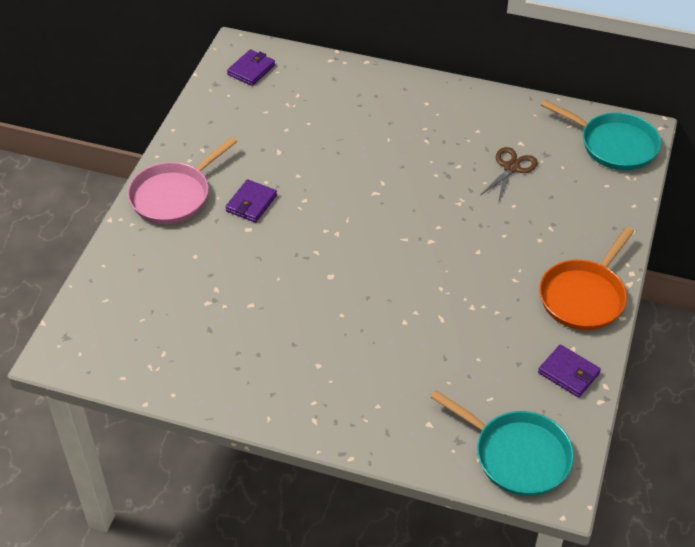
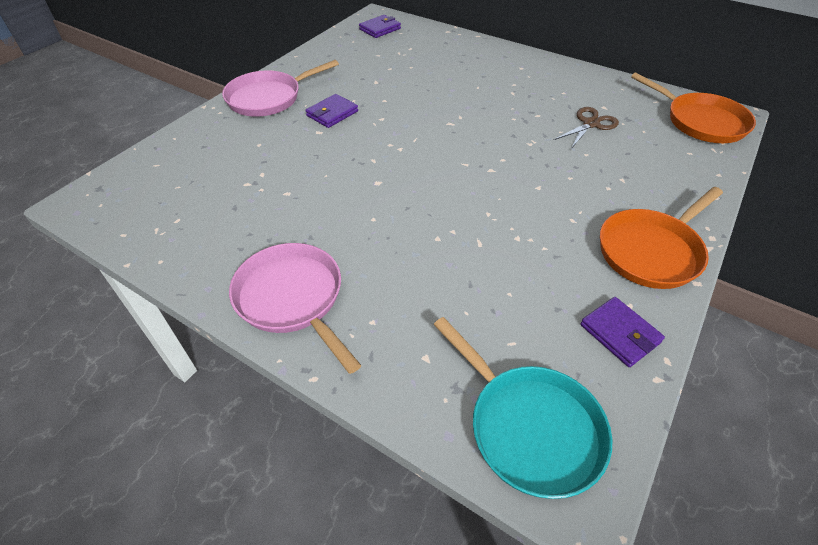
camera: 15 degrees right, 0 degrees up
(305, 401) = (292, 298): none -> pink pan
(614, 145) = (701, 122): turquoise pan -> orange pan

